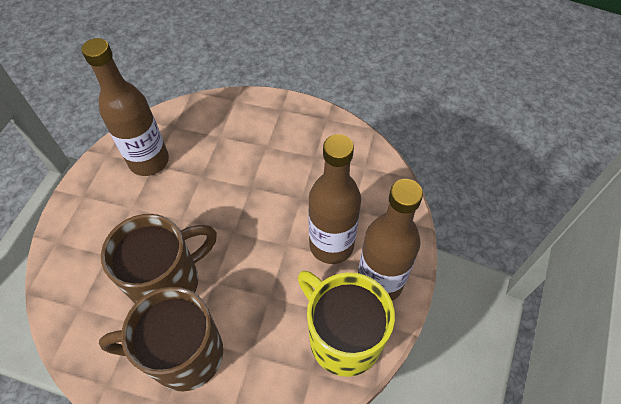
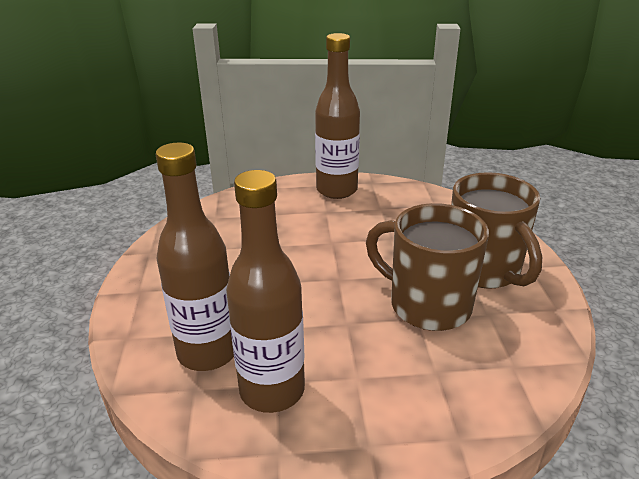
camera: 110 degrees left, 25 degrees down
(331, 245) = (316, 218): brown bottle -> brown bottle (208, 352)
(342, 338) = (397, 197): yellow mug -> none

